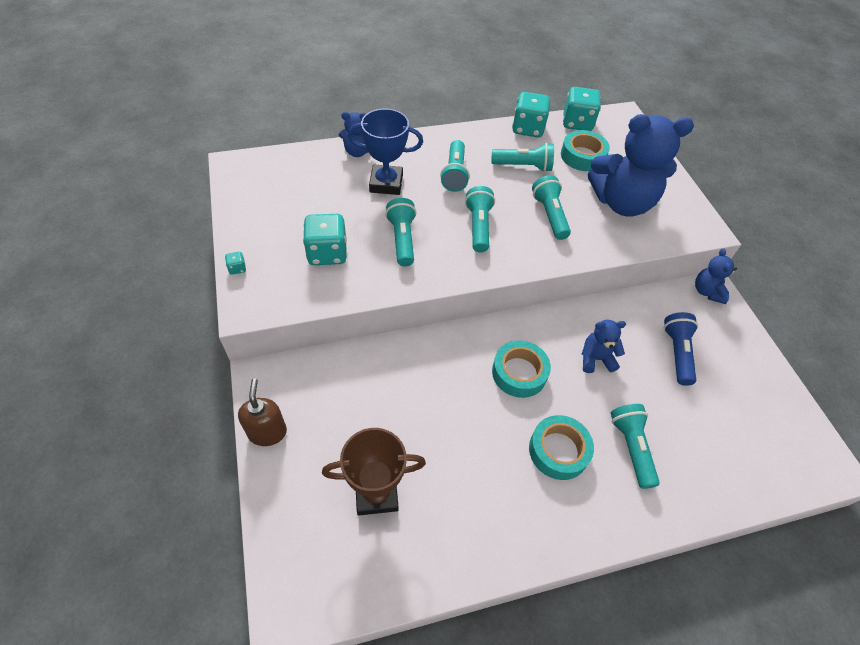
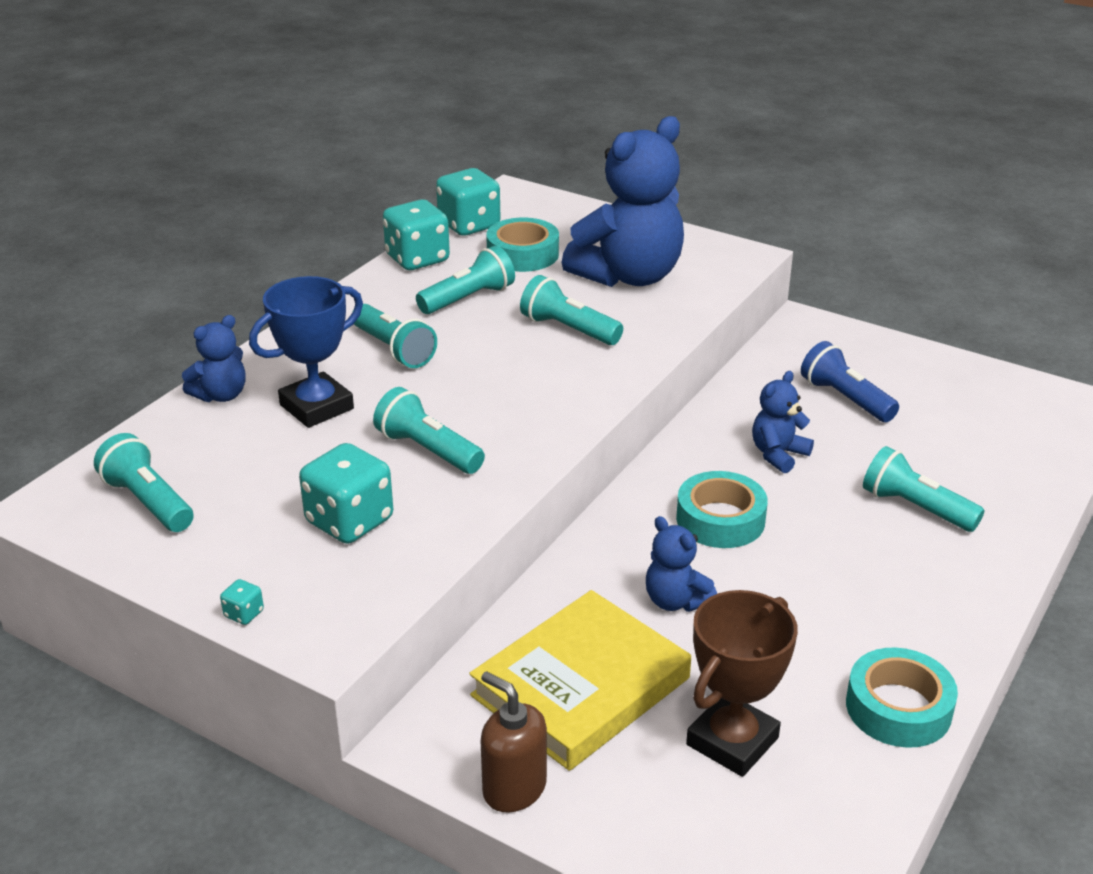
camera: 40 degrees left, 20 degrees down
(350, 407) = (581, 687): none -> yellow book
(478, 227) = (503, 385): turquoise flashlight -> turquoise flashlight (148, 502)
(558, 450) = (856, 560): turquoise tape -> turquoise tape (898, 708)
(707, 291) = (800, 327): blue teddy bear -> blue teddy bear (676, 601)

